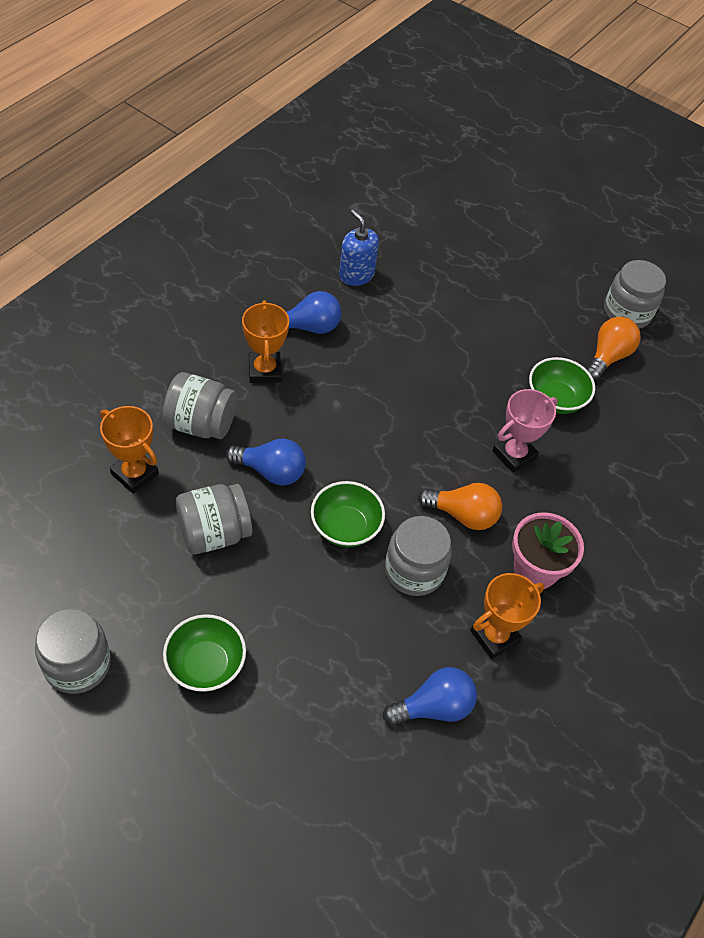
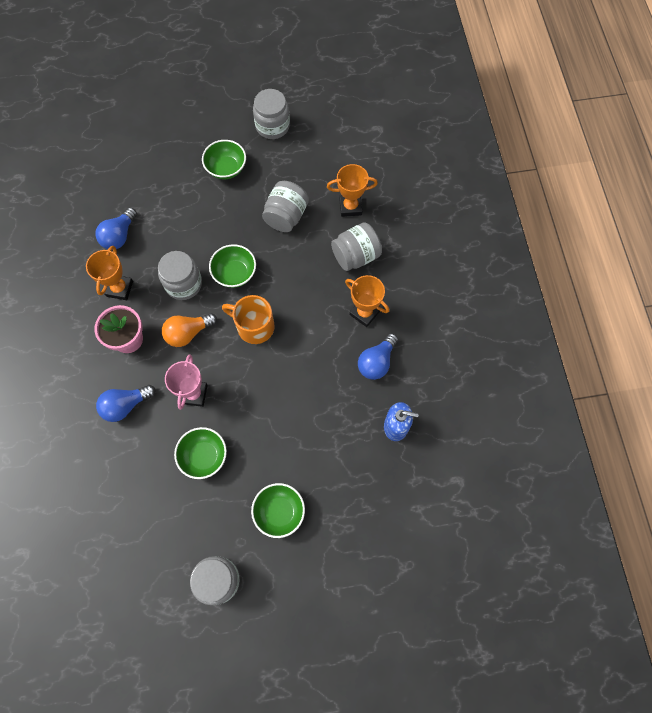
camera: 140 degrees right, 15 degrees up
(271, 471) = (297, 266): blue light bulb -> blue light bulb (125, 405)
(386, 457) = (254, 326): none -> orange mug
(528, 308) = (279, 512): none -> green bowl
(608, 356) = (200, 524): orange light bulb -> none

